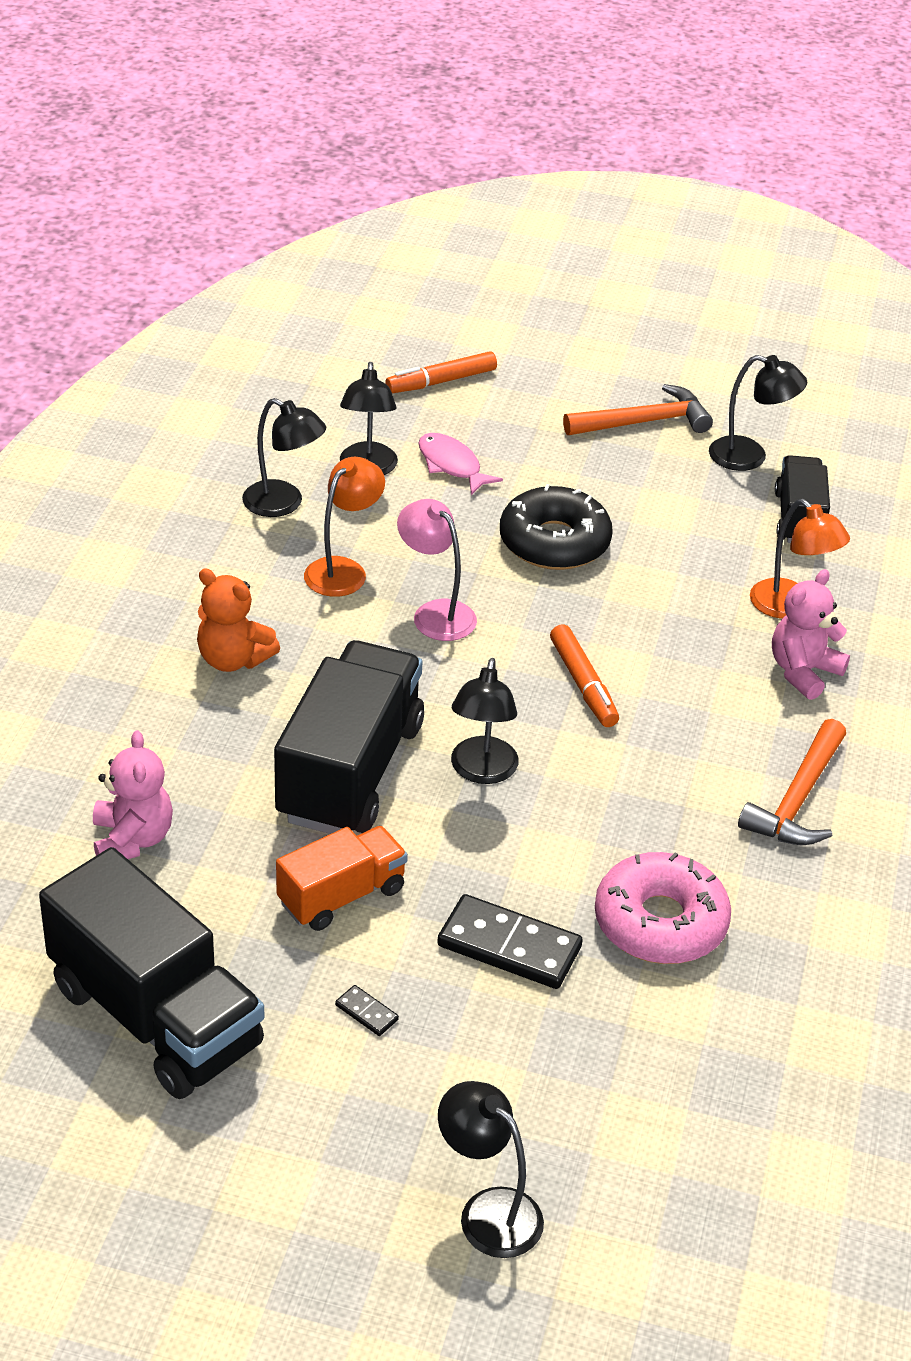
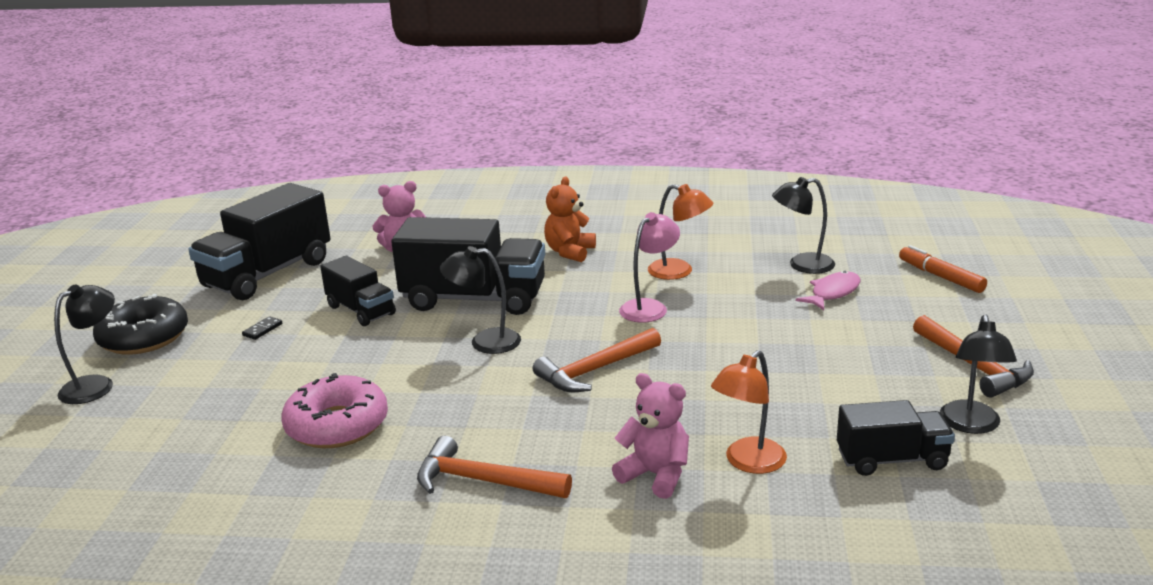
camera: 85 degrees right, 15 degrees down
(283, 504) = (739, 245): black lamp -> none
(341, 896) = (361, 310): orange truck -> black truck
(509, 946) = (315, 369): black domino -> none
(554, 542) = (764, 342): black donut -> black donut (144, 337)
(583, 683) = (595, 370): orange marker -> orange hammer

